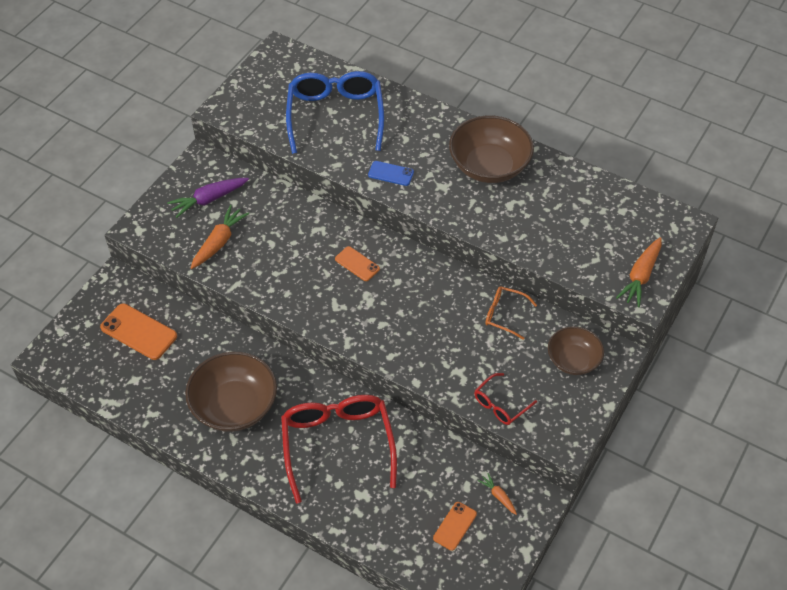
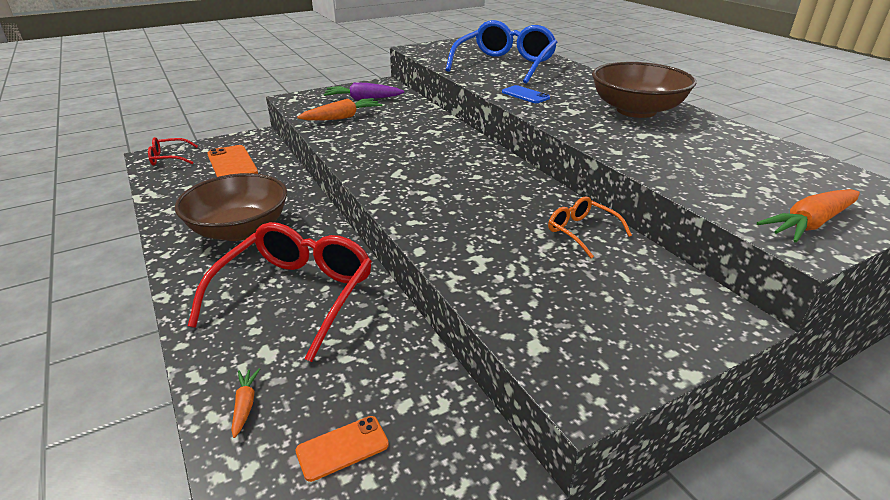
camera: 30 degrees right, 20 degrees down
(357, 264) = (447, 156): orange phone -> none
(498, 496) = (439, 439): orange carrot -> orange carrot (245, 405)
(500, 405) = (510, 308): red glasses -> red glasses (169, 158)
(573, 360) = (655, 301): brown bowl -> none

